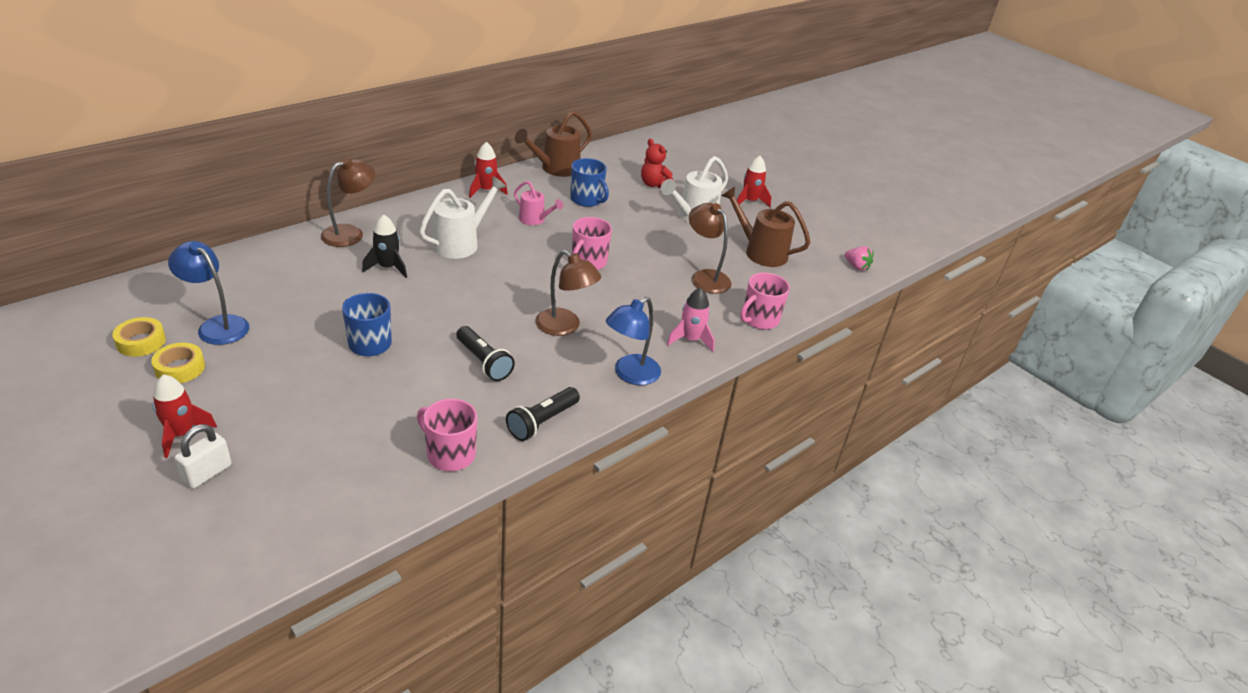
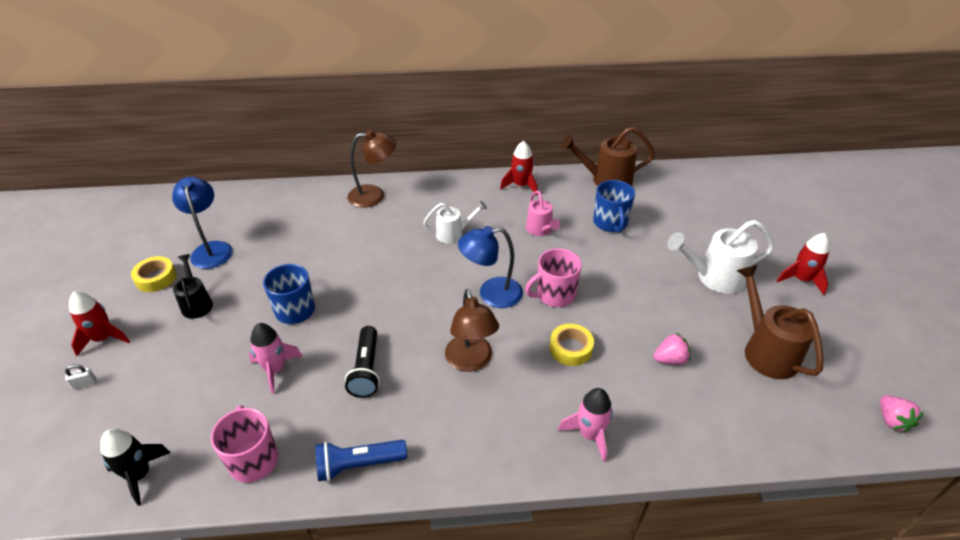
camera: 40 degrees right, 5 degrees up
(141, 342) = (155, 245): yellow tape -> yellow tape (570, 348)
(207, 473) = (84, 384): white padlock -> white padlock, size x0.54
(256, 372) = (196, 303): none -> black watering can
(388, 267) = (374, 238): black rocket -> black rocket (139, 475)
(400, 391) = (275, 370): none -> pink rocket
(461, 243) = (454, 234): white watering can -> white watering can, size x0.62
(542, 422) = (358, 465): black flashlight -> blue flashlight
(630, 375) = (489, 449): blue lamp -> blue lamp (491, 294)
(654, 184) = (698, 225): red teddy bear -> none
(705, 277) = (670, 359): brown lamp -> pink strawberry
(759, 319) = (695, 443): pink mug -> none

